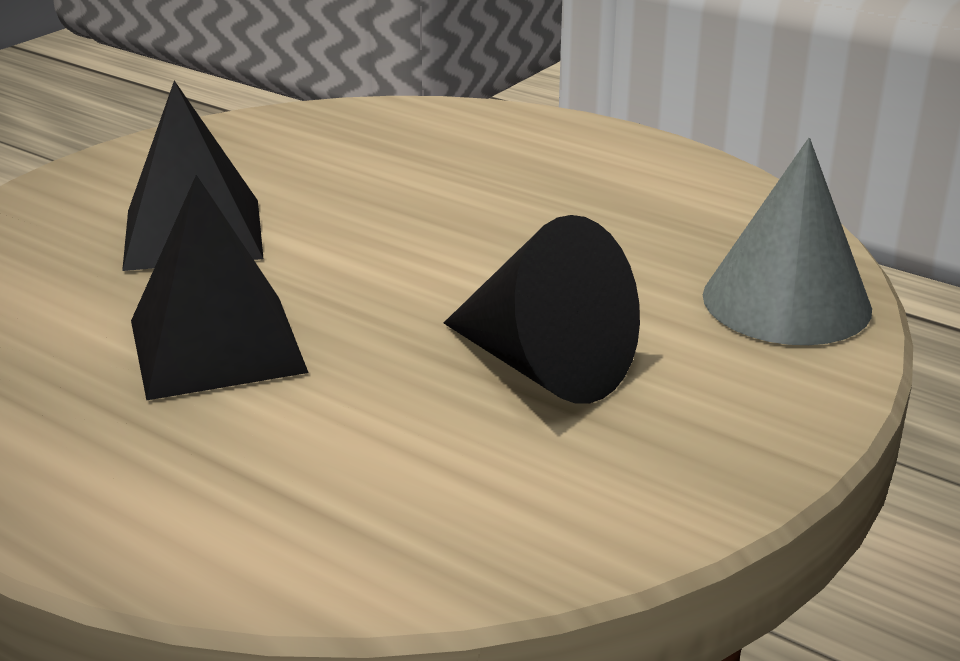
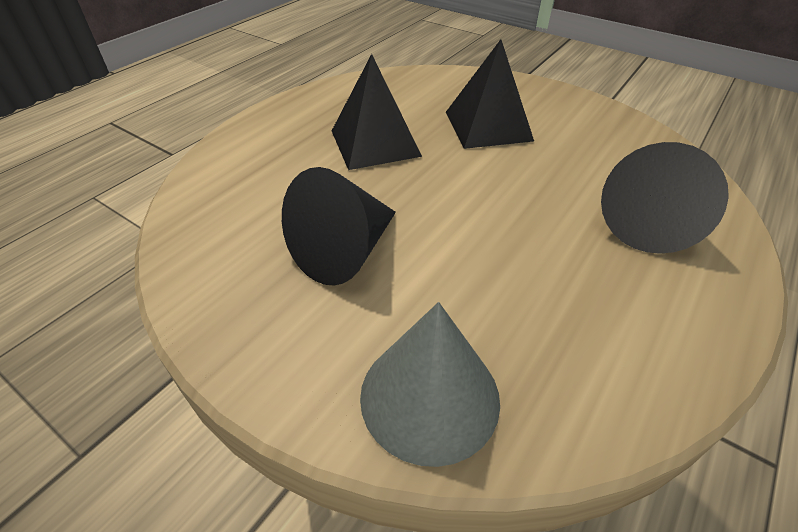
camera: 90 degrees right, 15 degrees up
(474, 152) = (646, 223): none -> black cone

